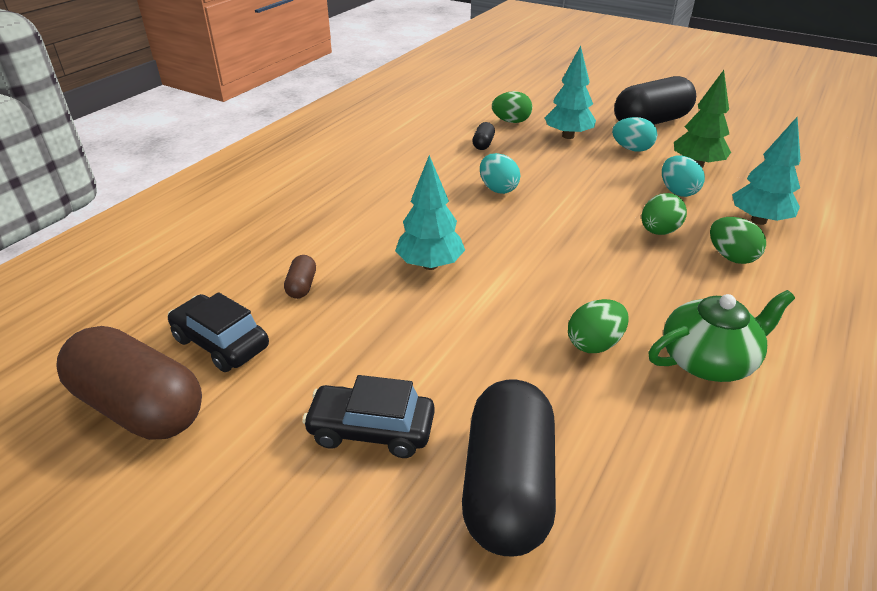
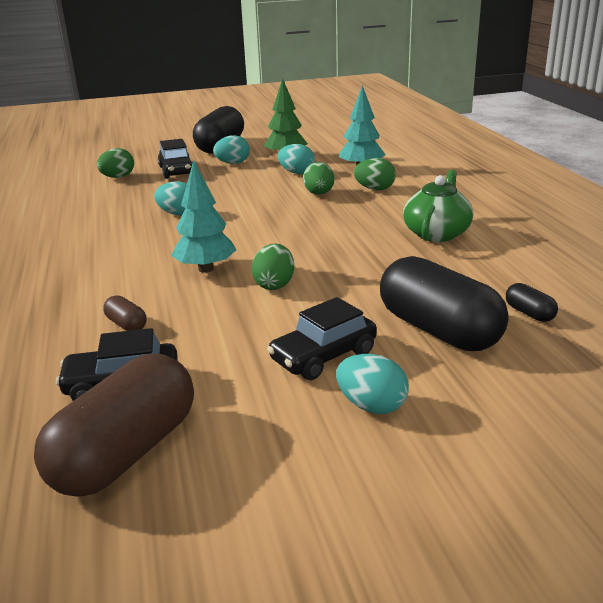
camera: 45 degrees left, 10 degrees down
(140, 406) = (126, 452): brown capsule -> brown capsule turned 45 degrees counterclockwise
(323, 517) = (371, 405): none -> turquoise egg
(483, 144) = (119, 196): black capsule -> black capsule (529, 313)
(568, 136) = (177, 171): turquoise tree -> black car
(594, 344) = (373, 254): green egg -> green egg (274, 285)

